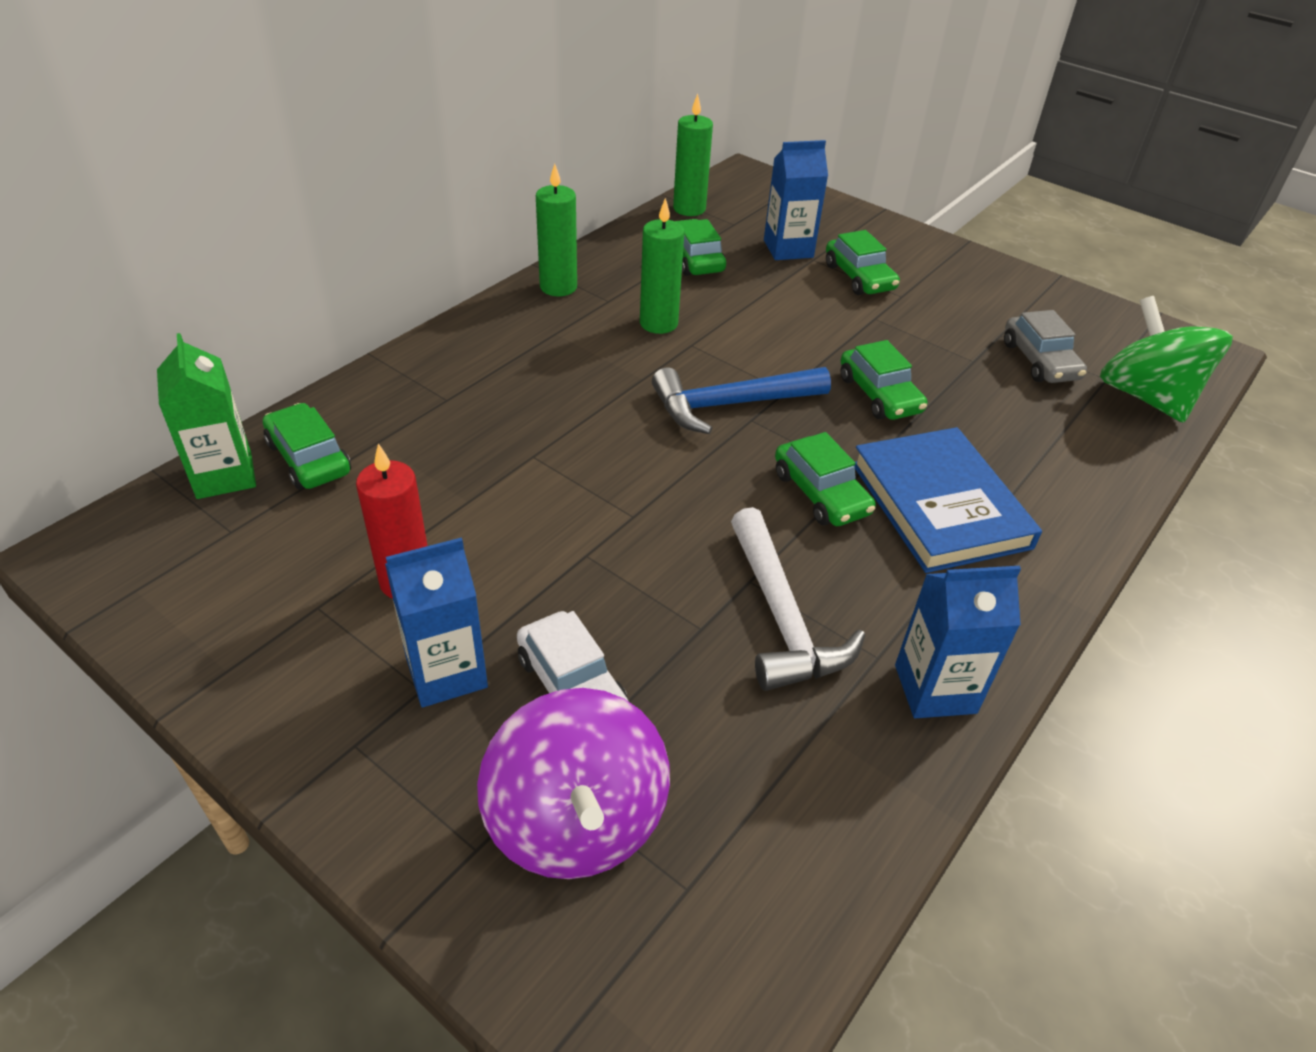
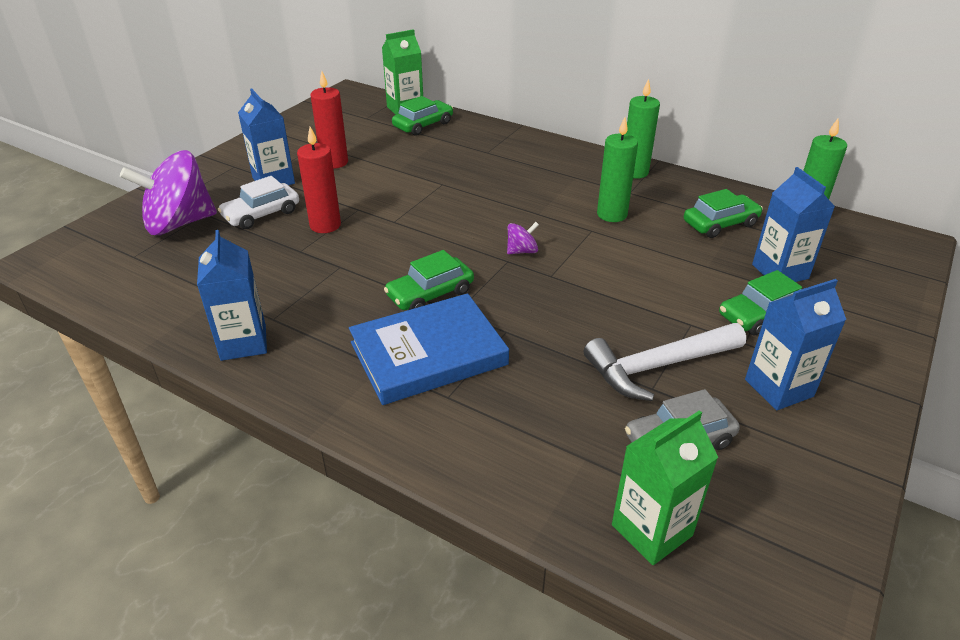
camera: 85 degrees right, 5 degrees down
(629, 596) = (325, 225): none -> red candle
(731, 405) = (522, 251): blue hammer -> purple spinning top
(781, 616) = (309, 279): white hammer -> white hammer (658, 366)
(879, 394) = (566, 324): green car -> none
(962, 295) = (778, 388): none -> blue carton
(1145, 397) = (651, 530): green spinning top -> green carton

